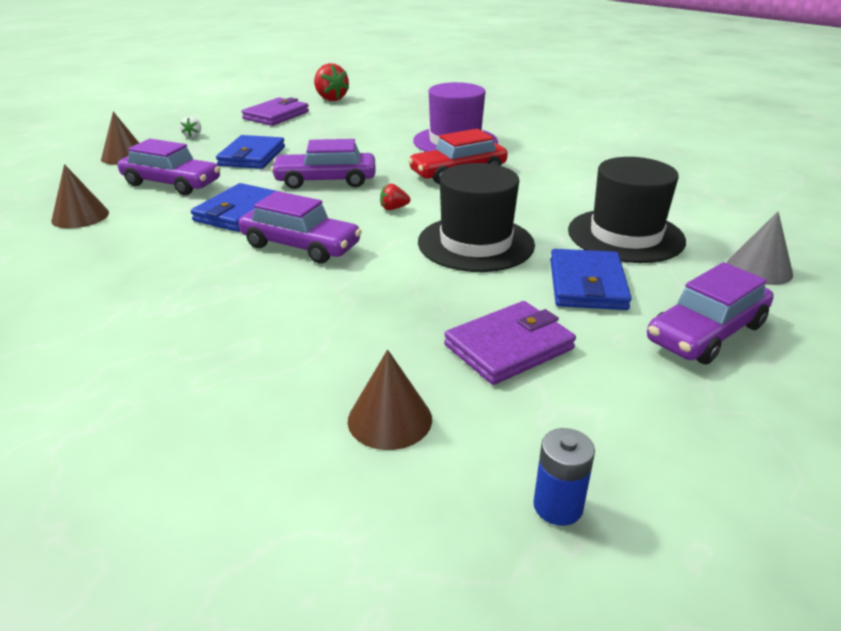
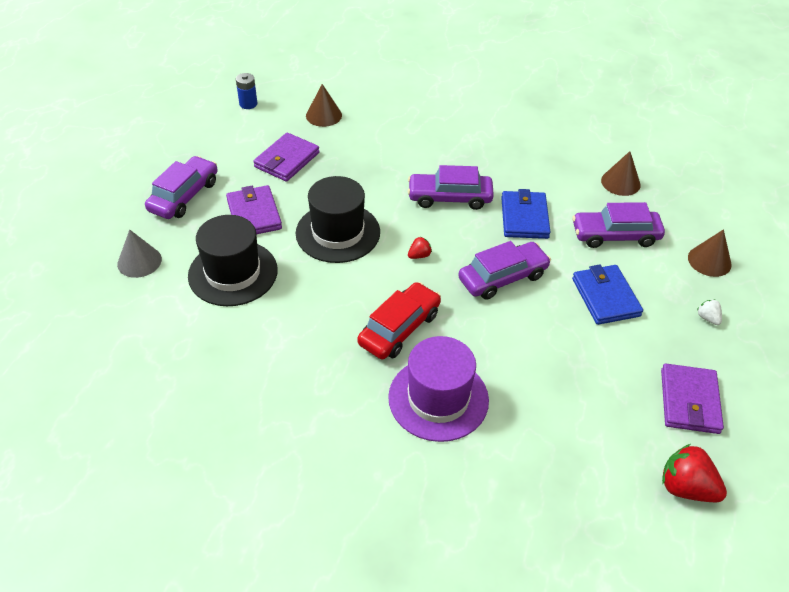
camera: 155 degrees right, 15 degrees up
(587, 284) = (254, 214): blue wallet -> purple wallet

